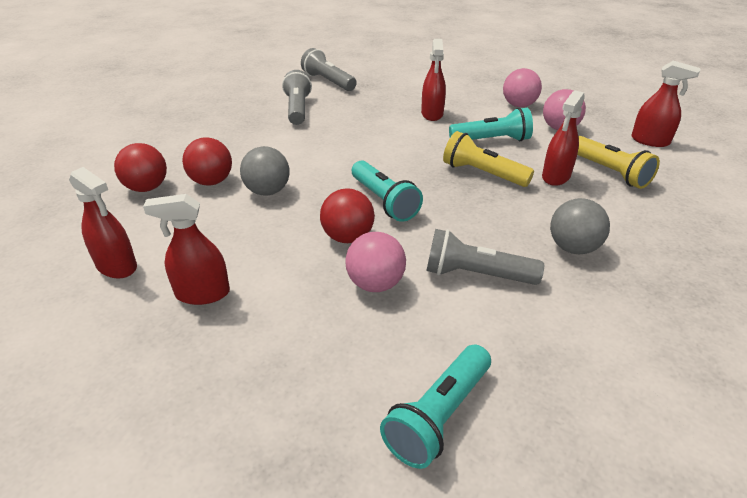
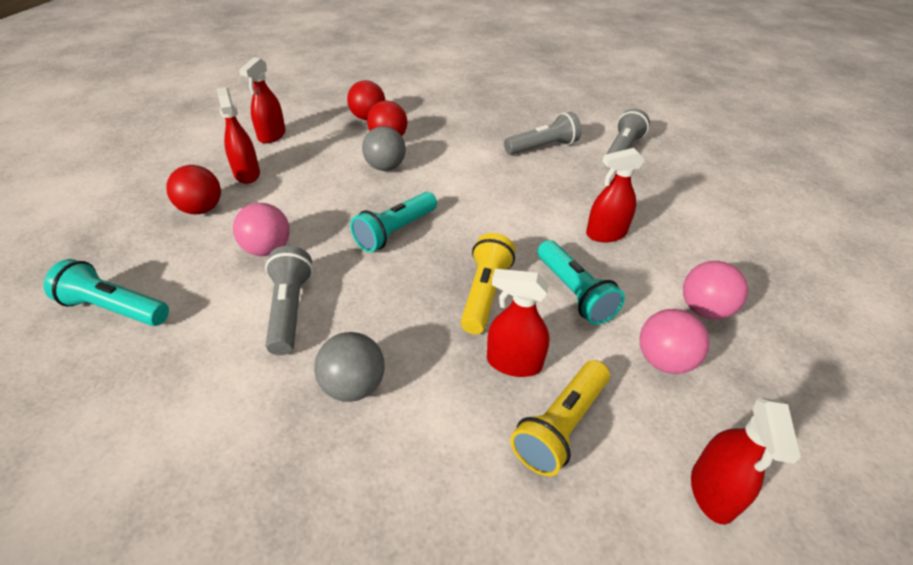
camera: 70 degrees right, 5 degrees up
(347, 237) = (330, 222): red ball -> red ball (201, 209)

